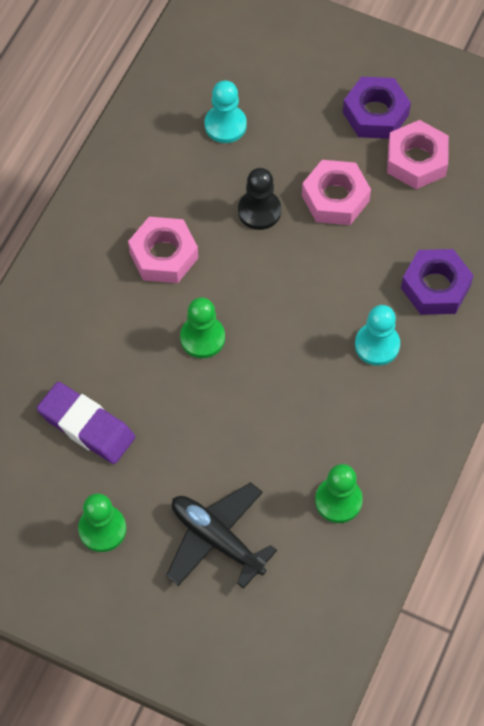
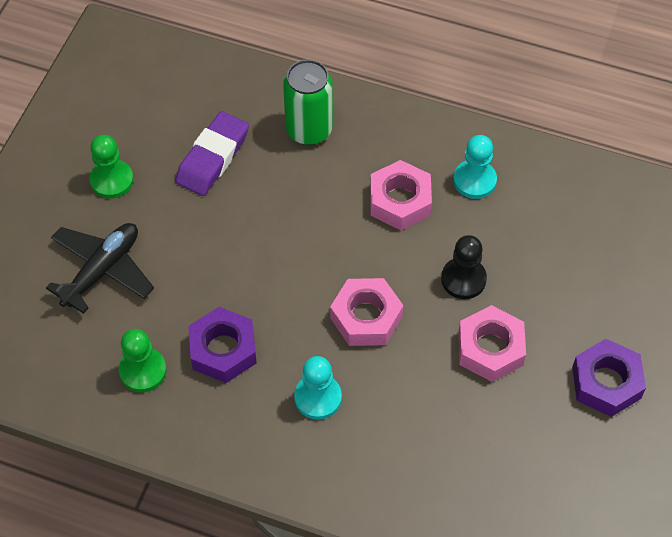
camera: 85 degrees right, 5 degrees down
(63, 331) = (309, 130): none -> green can
(202, 338) = (312, 241): green pawn -> none
(225, 125) = (562, 241): turquoise pawn -> turquoise pawn (474, 180)
(416, 160) = (552, 427): pink nut -> pink nut (366, 317)
(435, 287) = (393, 452): purple nut -> purple nut (223, 350)

